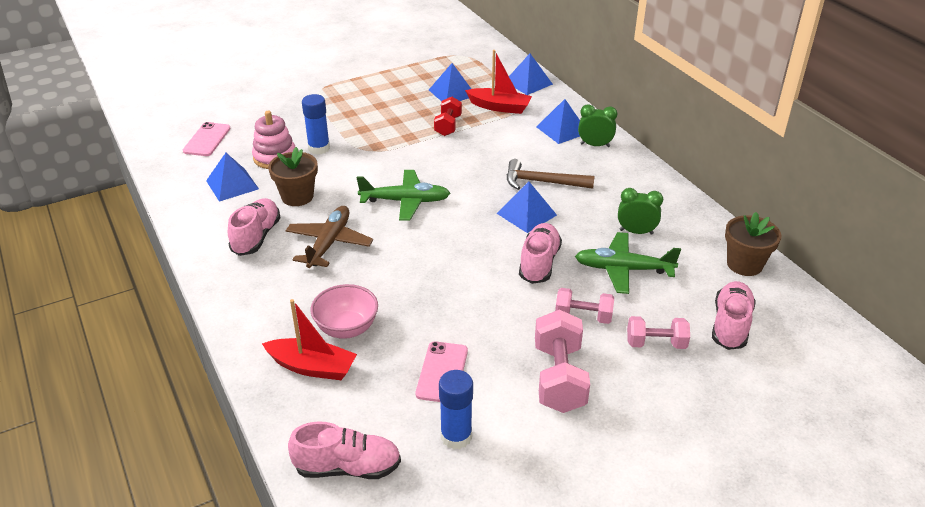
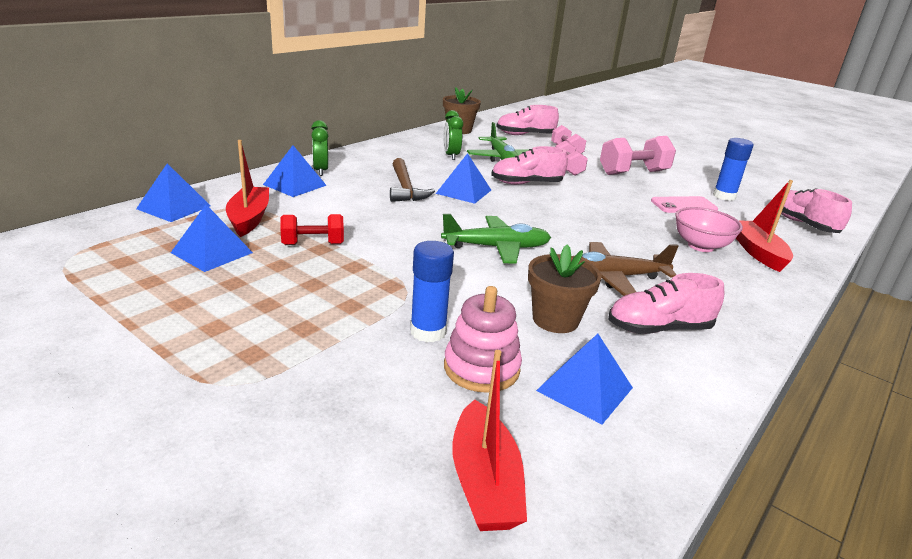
camera: 115 degrees left, 10 degrees down
(207, 139) = (484, 481): pink phone -> red boat
(405, 201) = (496, 248): green plane -> green plane turned 105 degrees clockwise

